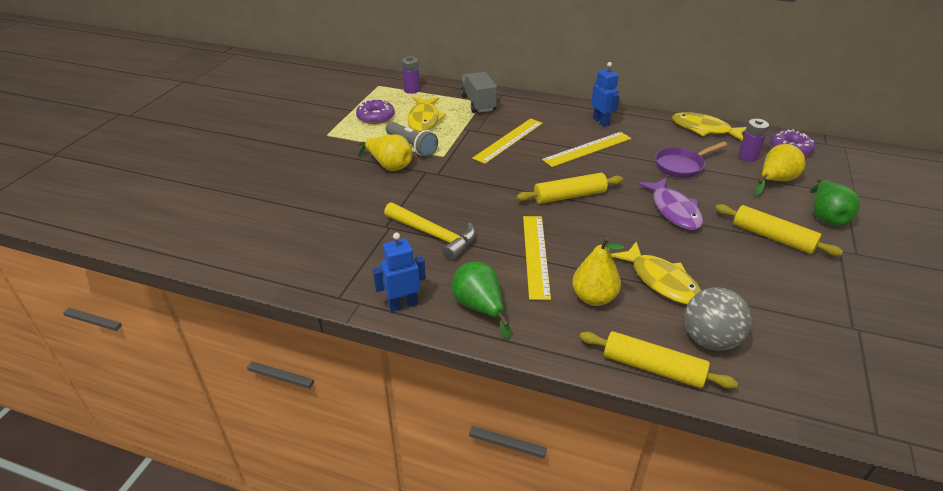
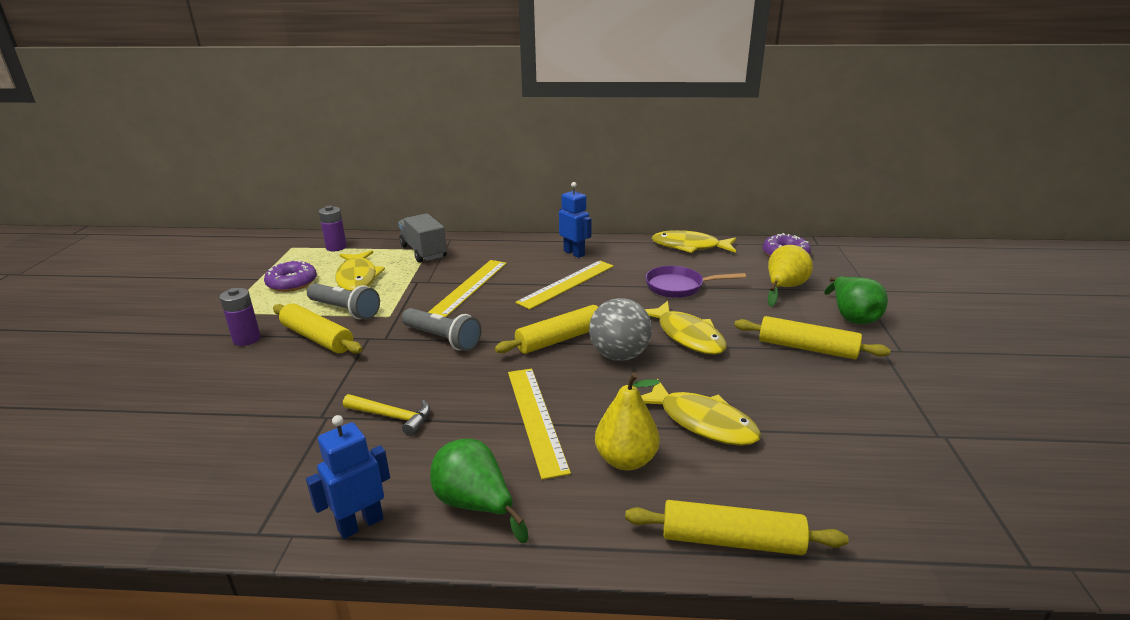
camera: 15 degrees left, 10 degrees down
(389, 166) = (317, 338): yellow pear -> yellow rolling pin
(434, 235) = (392, 417): yellow hammer -> yellow hammer, size x0.65
(480, 181) = (442, 339): none -> grey flashlight
(674, 210) = (687, 336): purple fish -> yellow fish
(681, 166) = (679, 287): purple pan -> purple pan turned 45 degrees clockwise
(709, 340) = (786, 486): grey ball -> grey ball (619, 355)
(748, 157) = (745, 268): purple battery -> purple battery (247, 339)

